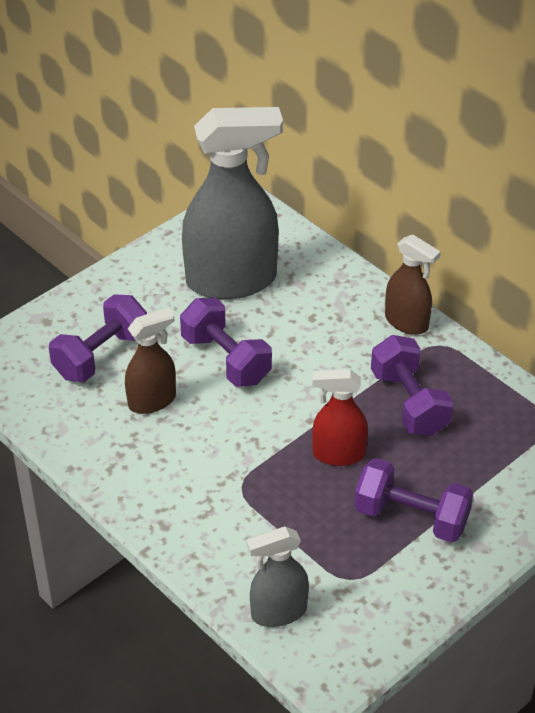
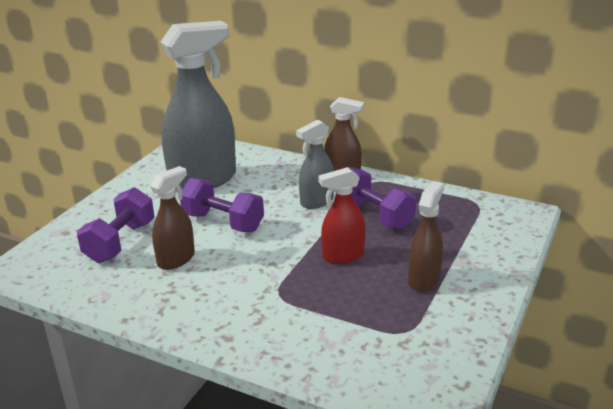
camera: 20 degrees left, 15 degrees down
(278, 612) = (362, 372): grey spray bottle -> grey spray bottle (316, 201)
(411, 517) = (424, 279): purple dumbbell -> brown spray bottle

